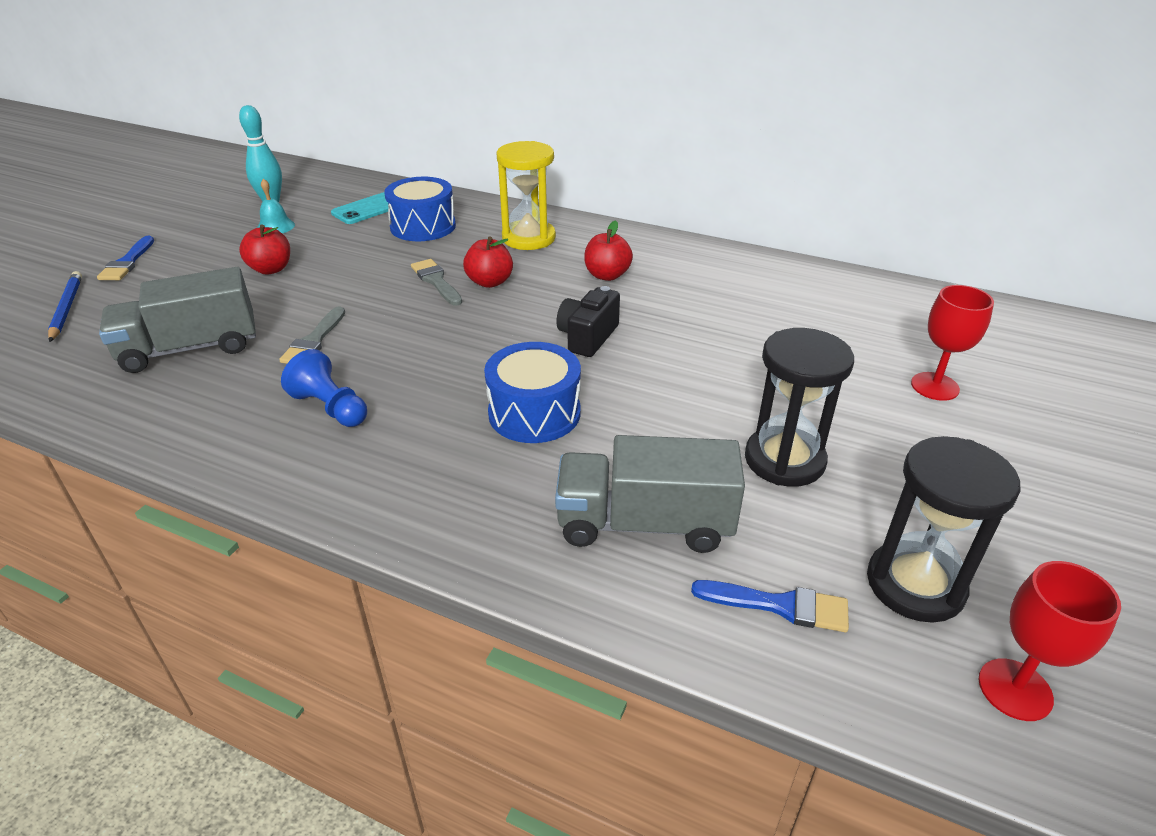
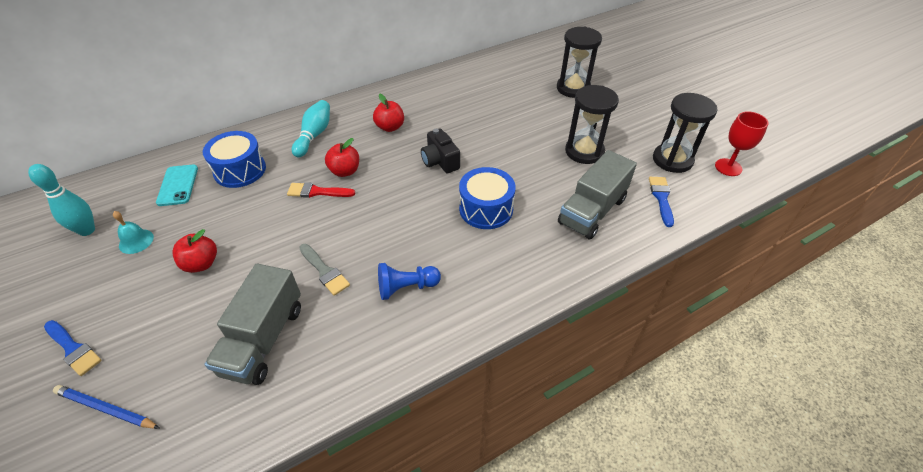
camera: 55 degrees left, 10 degrees up
(436, 281) = (317, 192): grey brush -> red brush
(528, 238) = (314, 135): yellow hourglass -> turquoise bowling pin
(779, 605) = (661, 198): blue brush -> blue brush turned 45 degrees counterclockwise
(934, 386) = (573, 88): red goblet -> black hourglass

